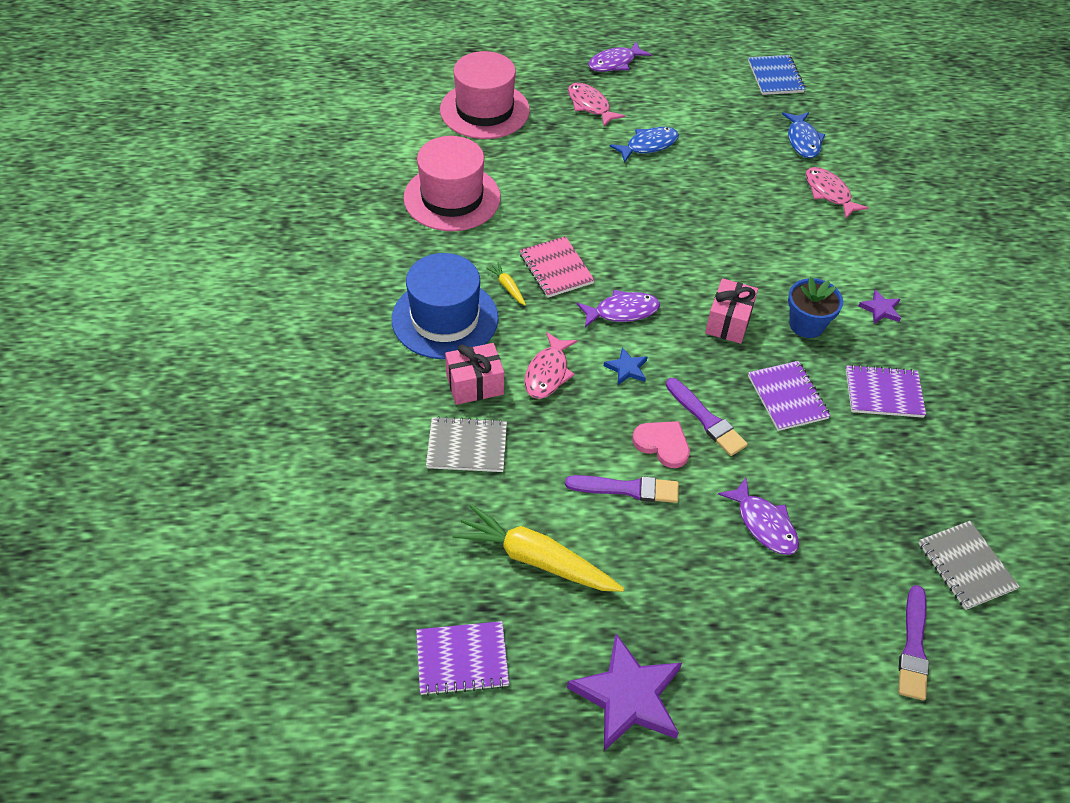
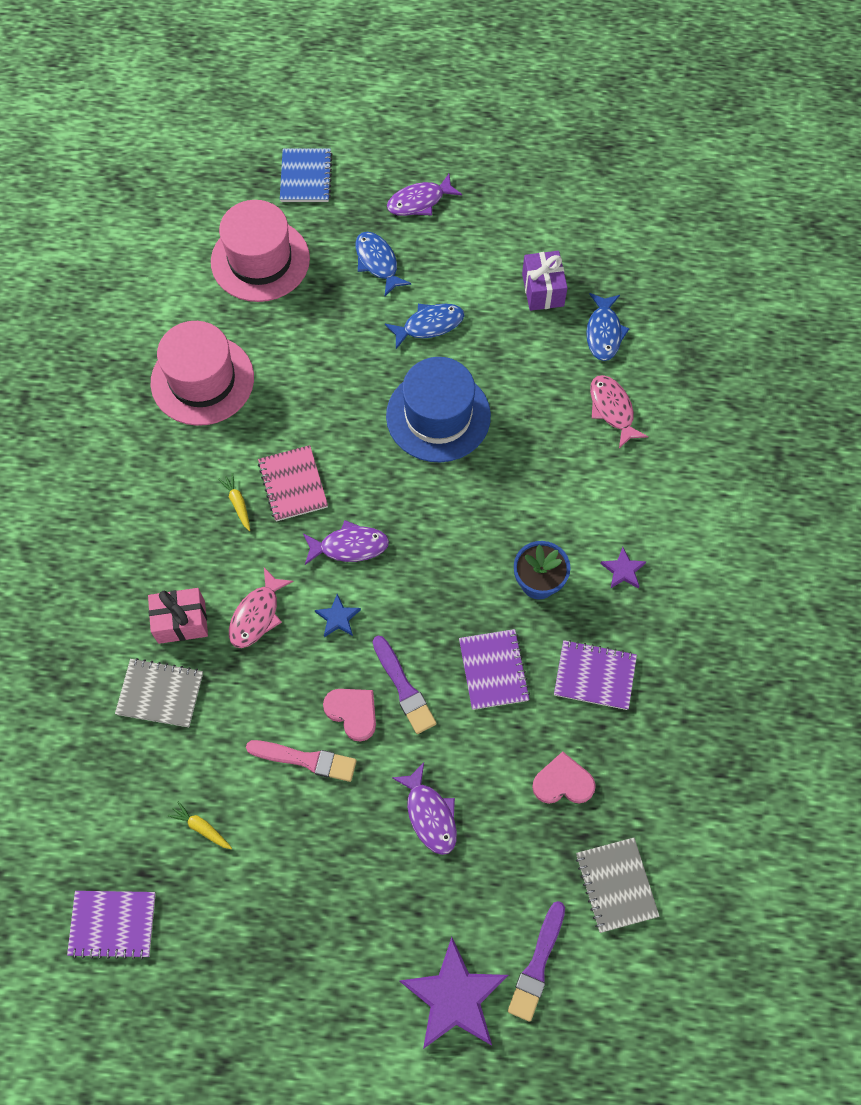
camera: 10 degrees right, 15 degrees up
(445, 318) = (166, 537): blue hat -> blue hat (438, 416)
(536, 559) = (201, 828): yellow carrot -> yellow carrot, size x0.43
(590, 105) = (378, 262): pink fish -> blue fish
(627, 489) = (305, 760): purple brush -> pink brush
(628, 696) = (256, 981): purple star -> purple star (454, 997)
(728, 322) = (457, 571): pink gift -> none
(740, 115) = (543, 290): none -> purple gift
(775, 77) = (598, 236): blue notebook -> blue notebook (306, 177)
(884, 483) = (563, 782): none -> pink heart

